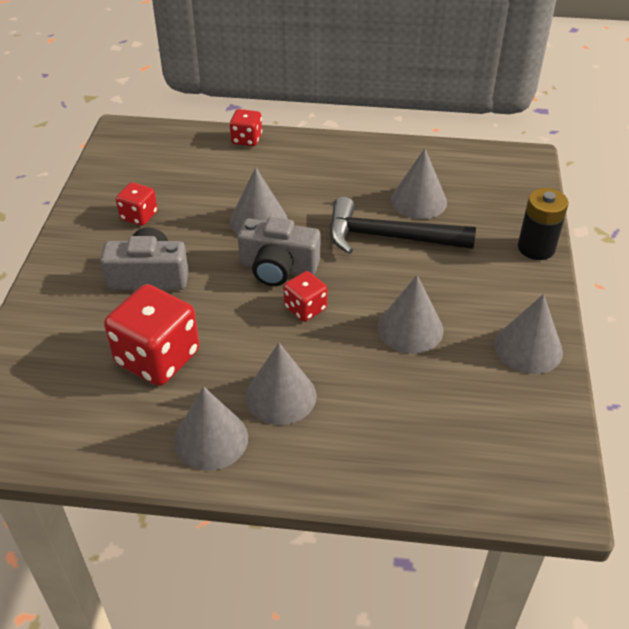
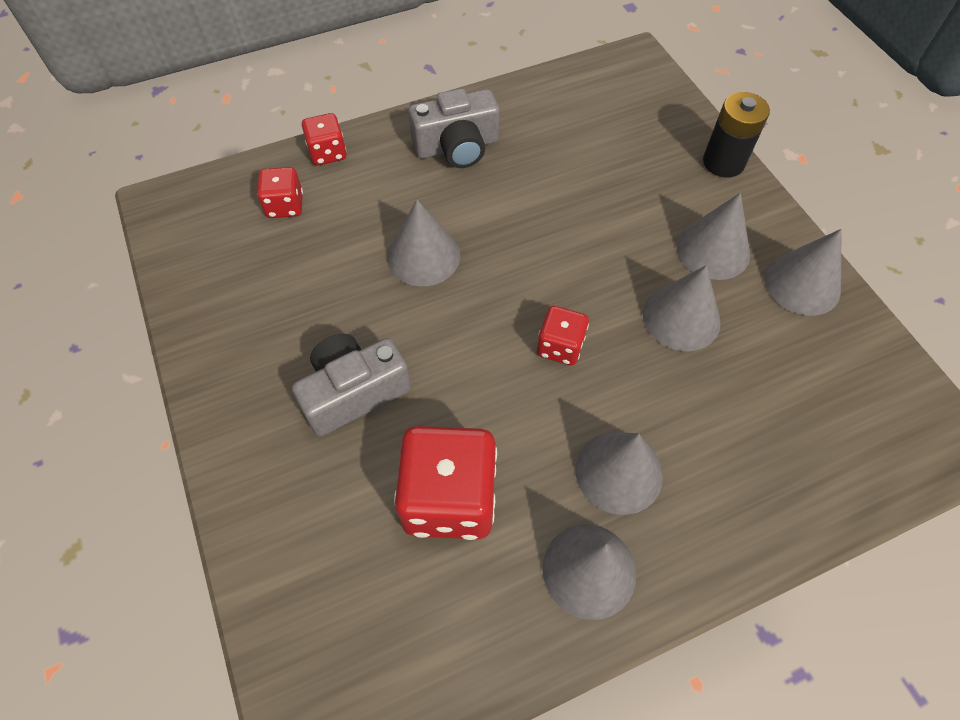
camera: 30 degrees left, 15 degrees up
(139, 216) = (277, 315): red dice -> red dice (285, 206)
(278, 267) = (491, 308): grey camera -> grey camera (457, 147)
(388, 237) = (577, 214): black hammer -> none
(418, 201) = (572, 155): grey cone -> grey cone (713, 250)

